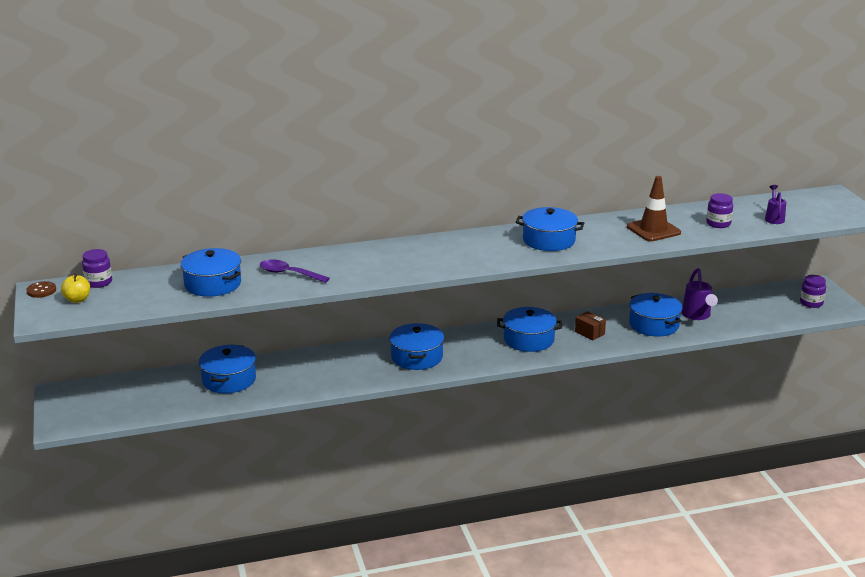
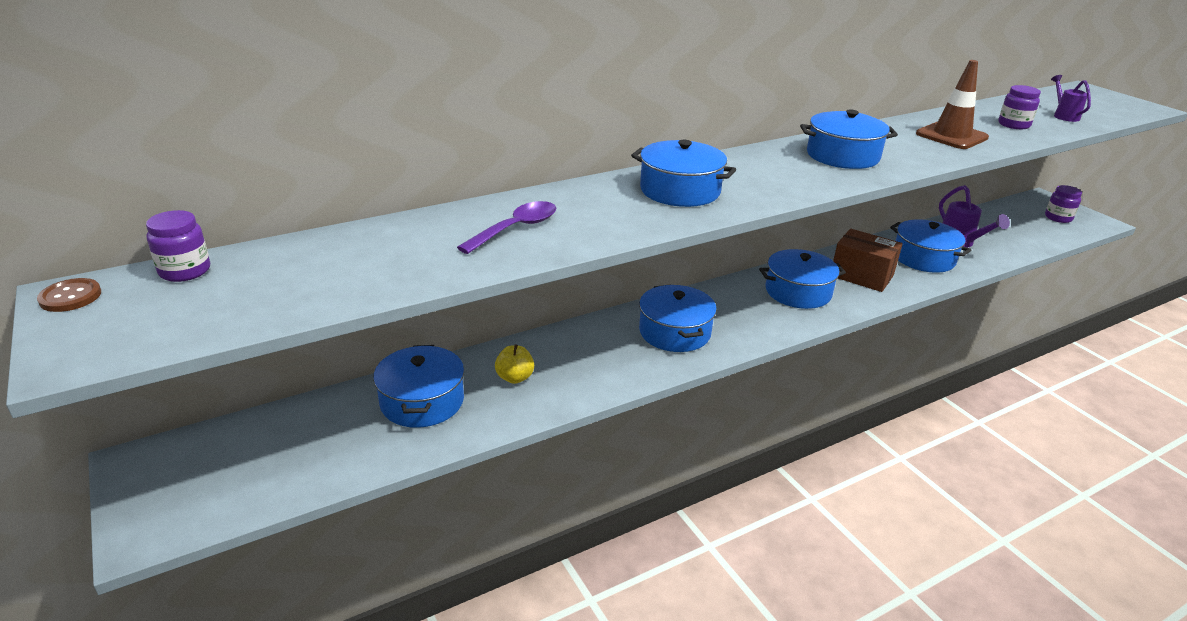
camera: 15 degrees left, 5 degrees up
(77, 300) = (147, 308): yellow apple -> yellow apple (515, 378)
(213, 284) = (397, 256): blue pot -> blue pot (680, 190)
(288, 274) = (516, 229): purple spoon -> purple spoon turned 120 degrees clockwise
(589, 333) = (861, 275): brown box -> brown box, size x1.74

